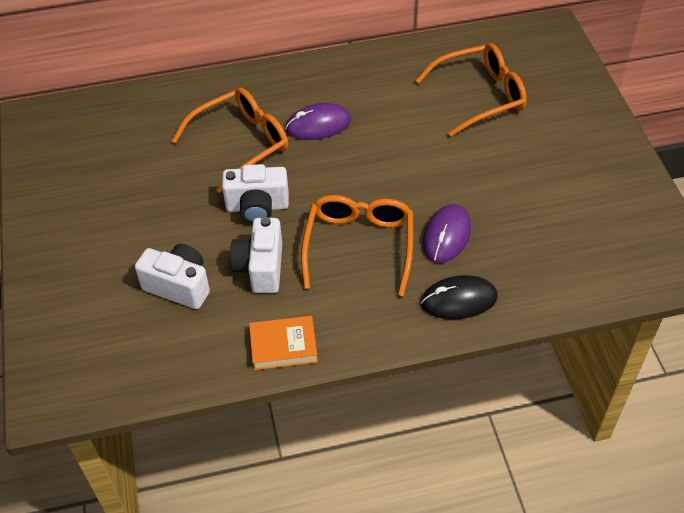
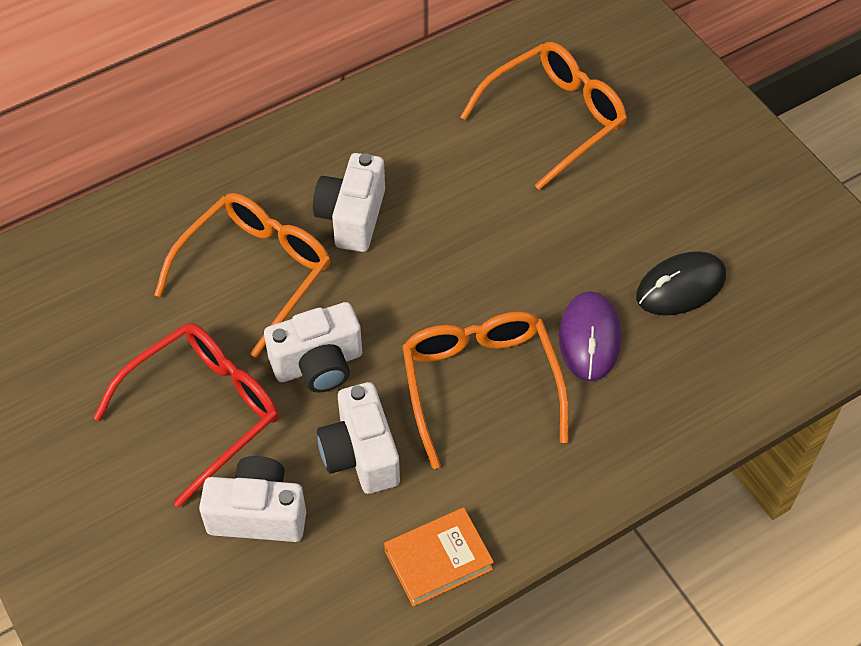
camera: 20 degrees left, 5 degrees up
(172, 216) = (203, 411): none -> red glasses
(318, 125) = (352, 217): purple mouse -> white camera
(459, 300) = (640, 426): black mouse -> black mouse (680, 287)

